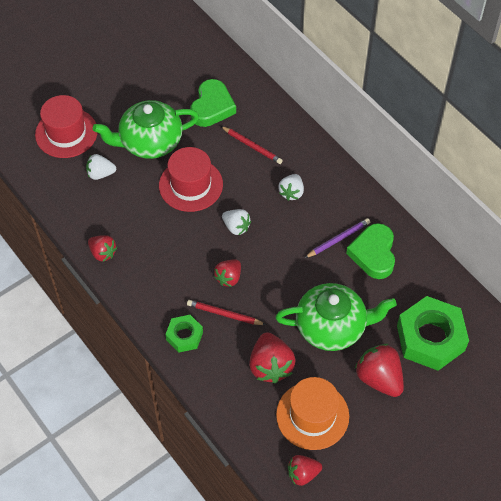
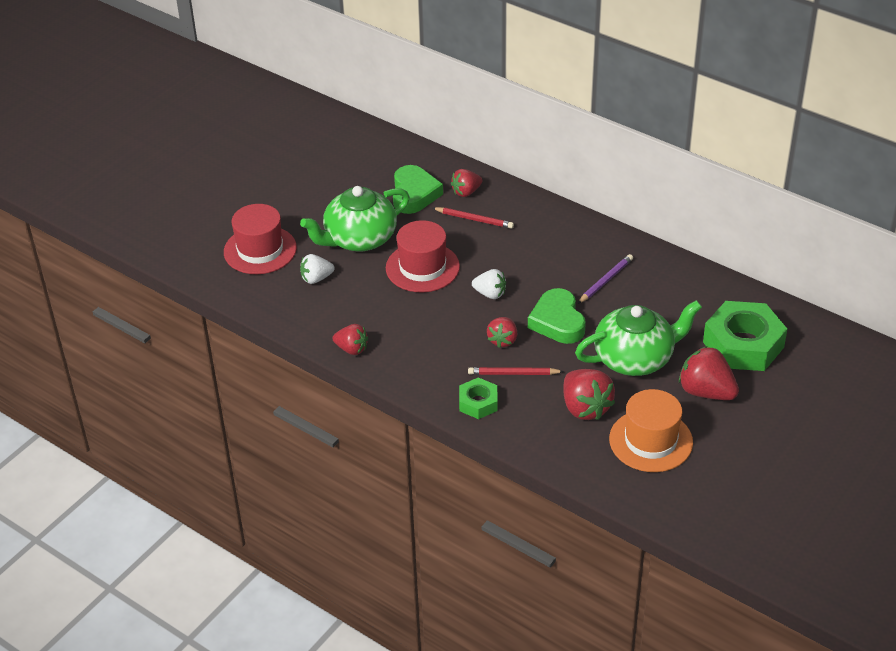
camera: 15 degrees left, 15 degrees down
(291, 192) = (536, 251): white strawberry -> none
(303, 474) = (664, 495): red strawberry -> red strawberry (466, 192)
(373, 254) = (649, 285): green heart -> green heart (557, 321)

